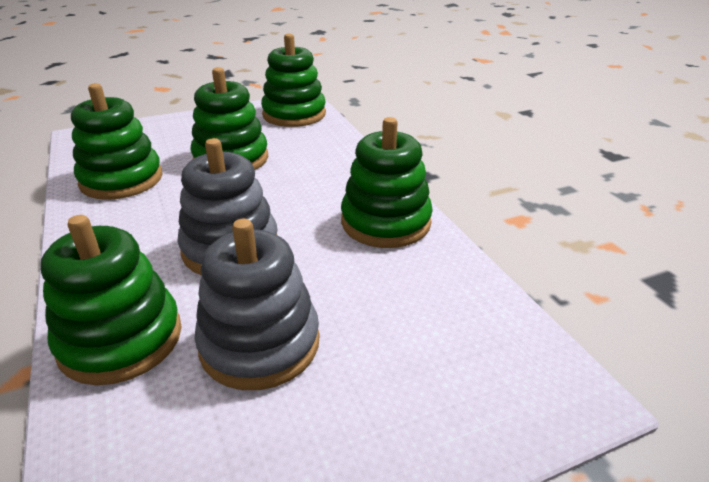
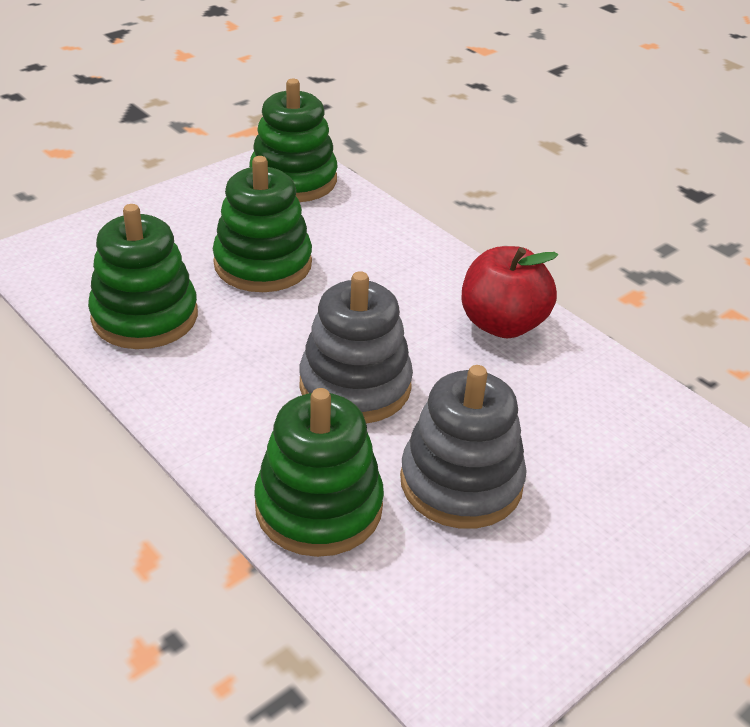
camera: 20 degrees left, 5 degrees up
(385, 222) = (502, 324): green stacking toy -> red apple

